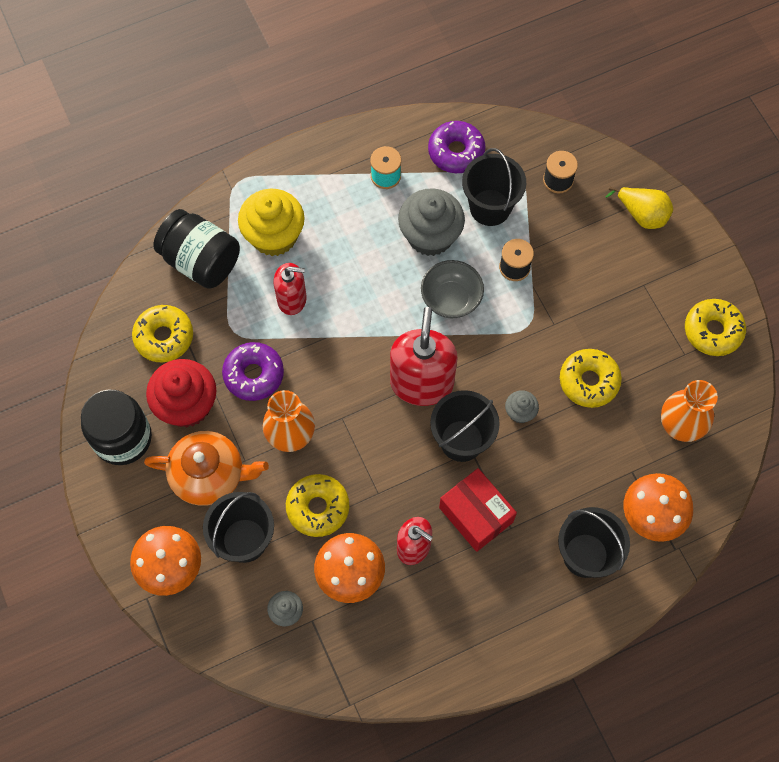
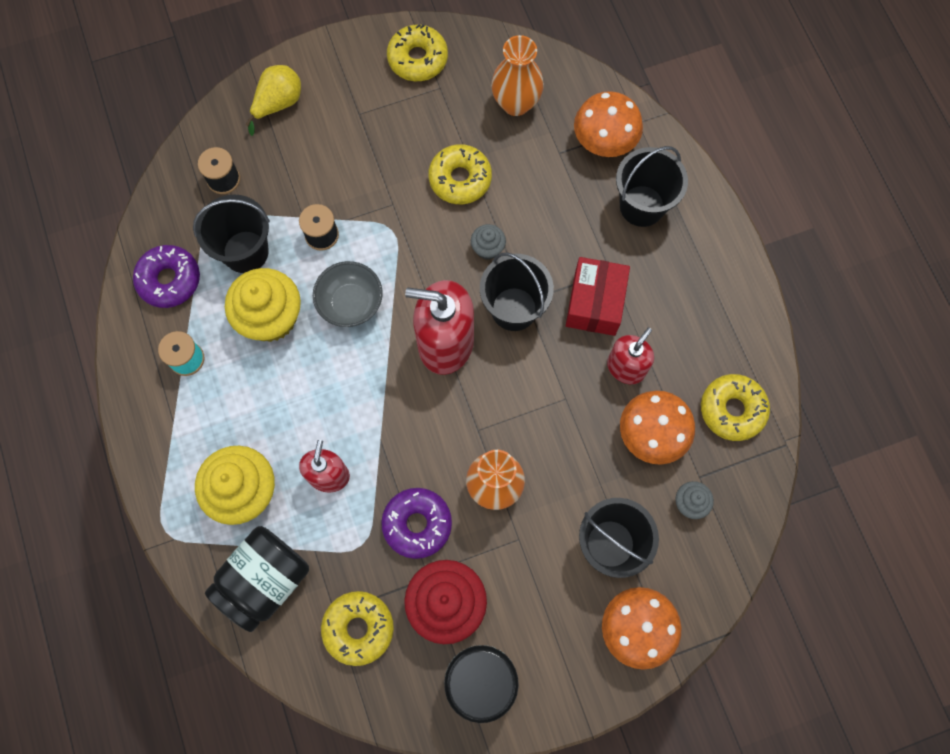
camera: 85 degrees left, 5 degrees up
(209, 474) = (532, 580): orange teapot -> none
(318, 508) = (578, 462): yellow donut -> yellow donut (732, 410)
(430, 236) = (271, 318): grey cupcake -> yellow cupcake
(476, 515) = (595, 303): red box -> red box turned 45 degrees counterclockwise

